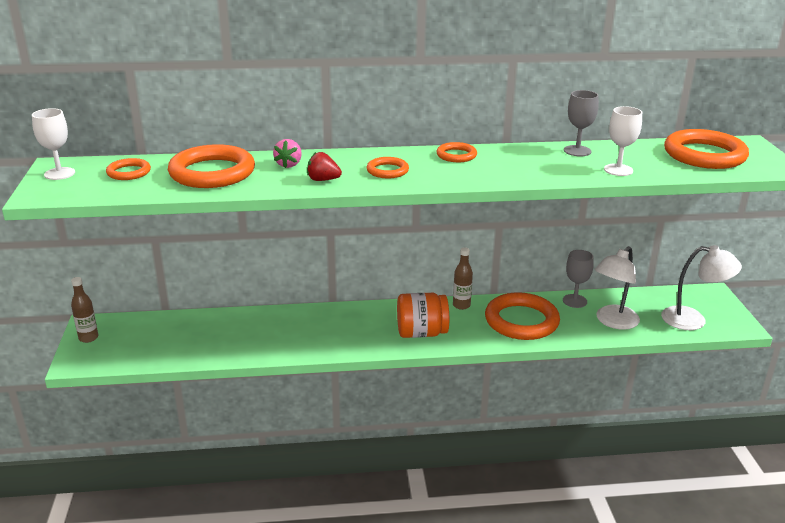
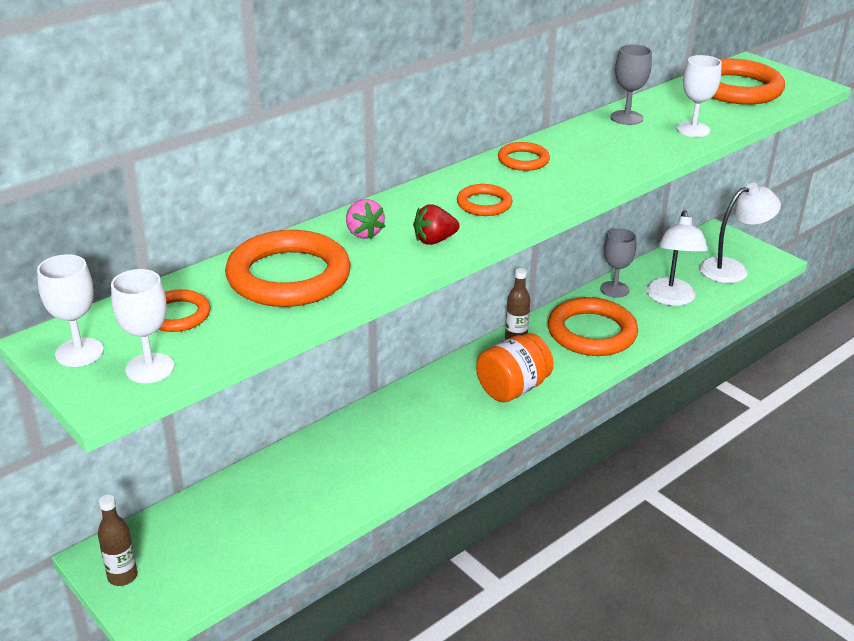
camera: 35 degrees left, 5 degrees up
(76, 190) = (150, 368): none -> white goblet

